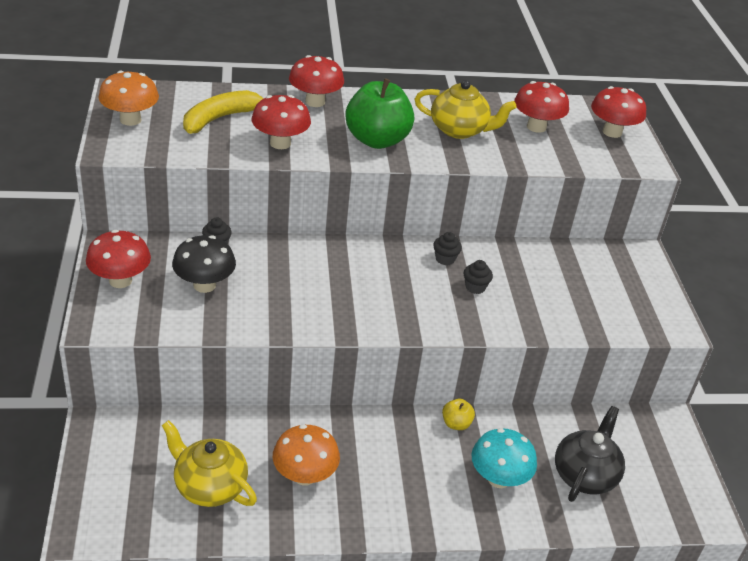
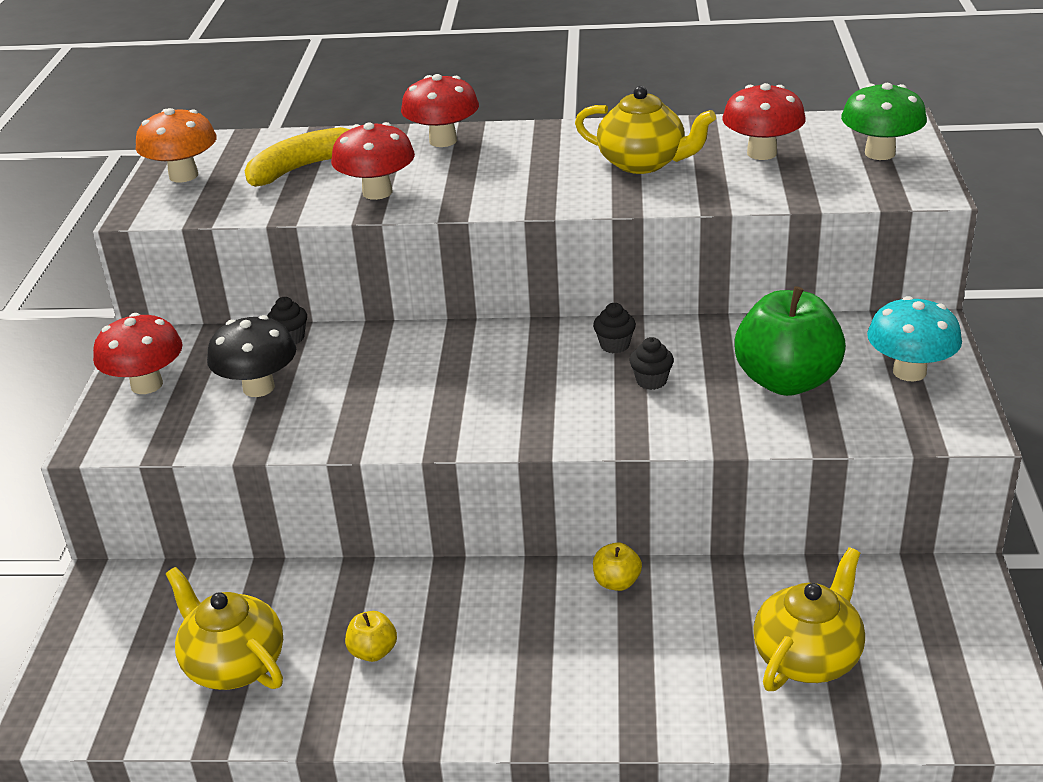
camera: 15 degrees right, 5 degrees down
(304, 475) = (373, 652): orange mushroom -> yellow apple
(377, 140) = (517, 182): green apple -> green apple (786, 381)
(498, 478) = (667, 660): turquoise mushroom -> turquoise mushroom (909, 372)
(585, 475) = (807, 656): black teapot -> yellow teapot
(612, 132) = (879, 153): red mushroom -> green mushroom

